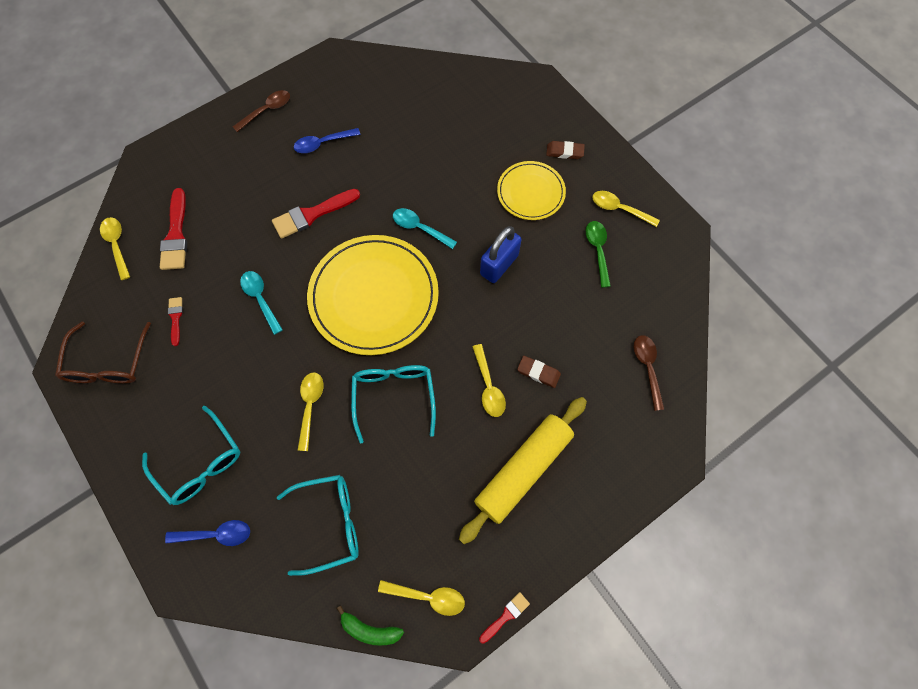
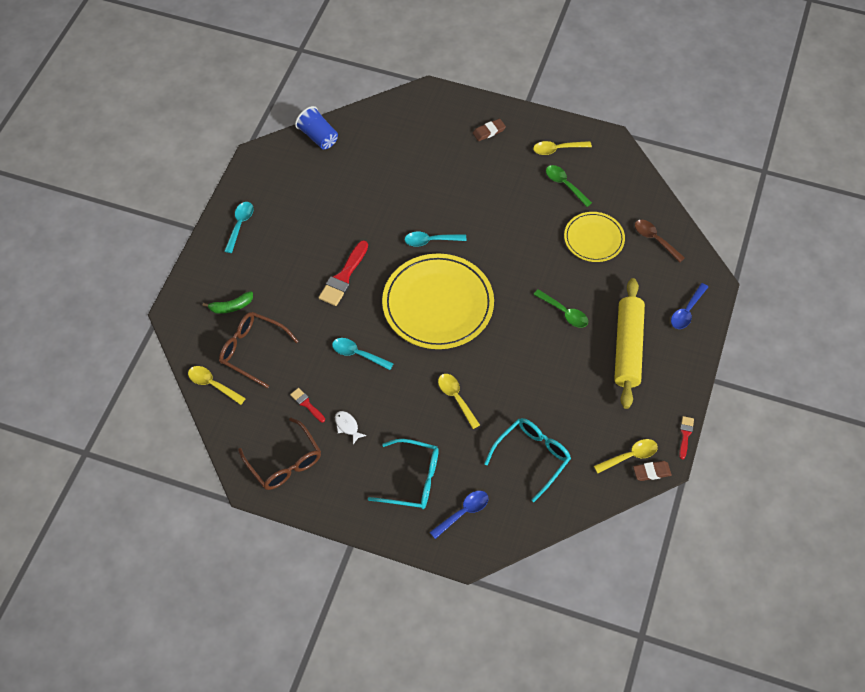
camera: 35 degrees left, 10 degrees down
(176, 235) = (252, 350): red brush -> brown glasses
(191, 365) = (347, 426): none -> white fish
(267, 110) = (240, 225): brown spoon -> turquoise spoon
(322, 143) = (306, 224): blue spoon -> blue spoon (687, 311)
(370, 629) = (610, 497): green banana -> green banana (231, 306)
(394, 397) = (508, 357): turquoise glasses -> none
(402, 68) = (318, 136): none -> blue cup
(488, 386) = (564, 313): yellow spoon -> green spoon
(499, 265) = (507, 232): blue padlock -> none
(530, 192) = (488, 172): yellow plate -> yellow plate (594, 238)
(538, 372) = (589, 284): brown eraser -> brown eraser (651, 472)

